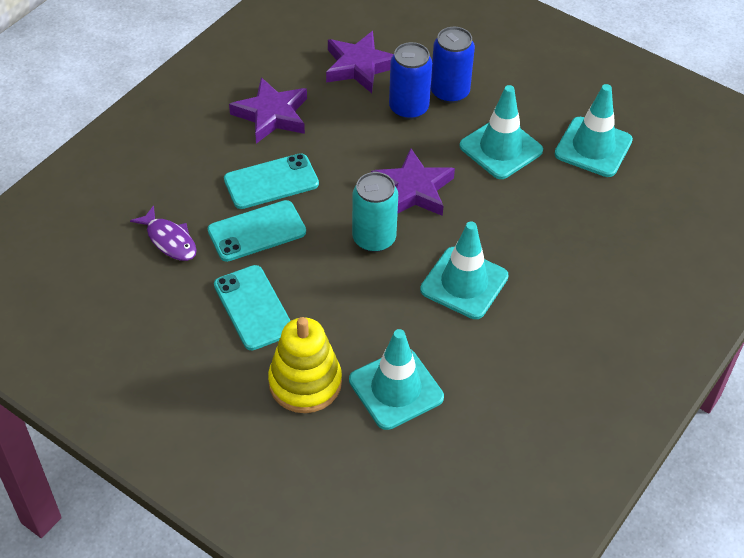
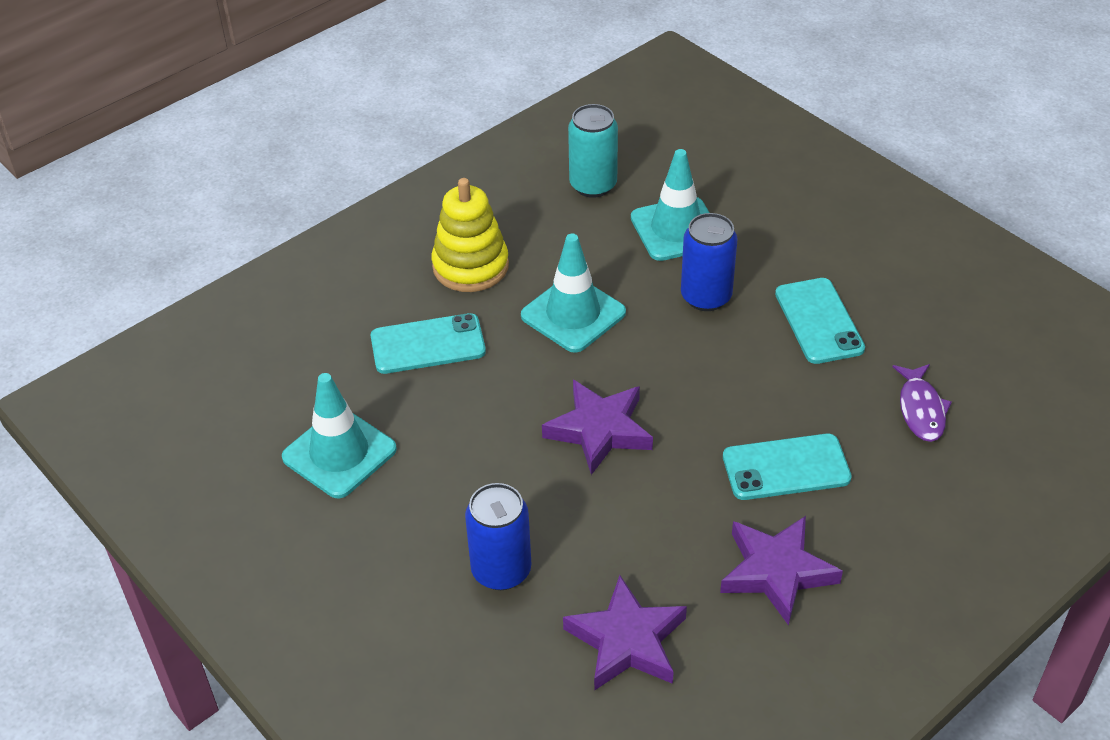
camera: 165 degrees left, 5 degrees down
(169, 240) = (921, 409): purple fish -> purple fish turned 150 degrees counterclockwise
(257, 231) = (809, 405): turquoise phone -> turquoise phone (428, 344)
(305, 383) = (768, 246): yellow stacking toy -> yellow stacking toy (470, 266)
(374, 239) = (665, 376): turquoise can -> turquoise can (593, 185)
(408, 108) = (570, 552): blue can -> blue can (706, 297)
(501, 148) = (463, 470): turquoise traffic cone -> none

